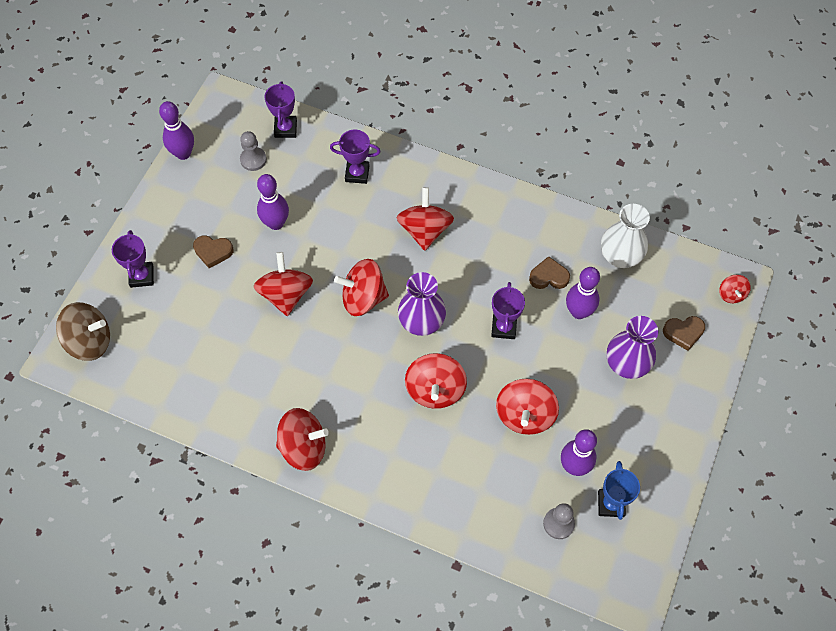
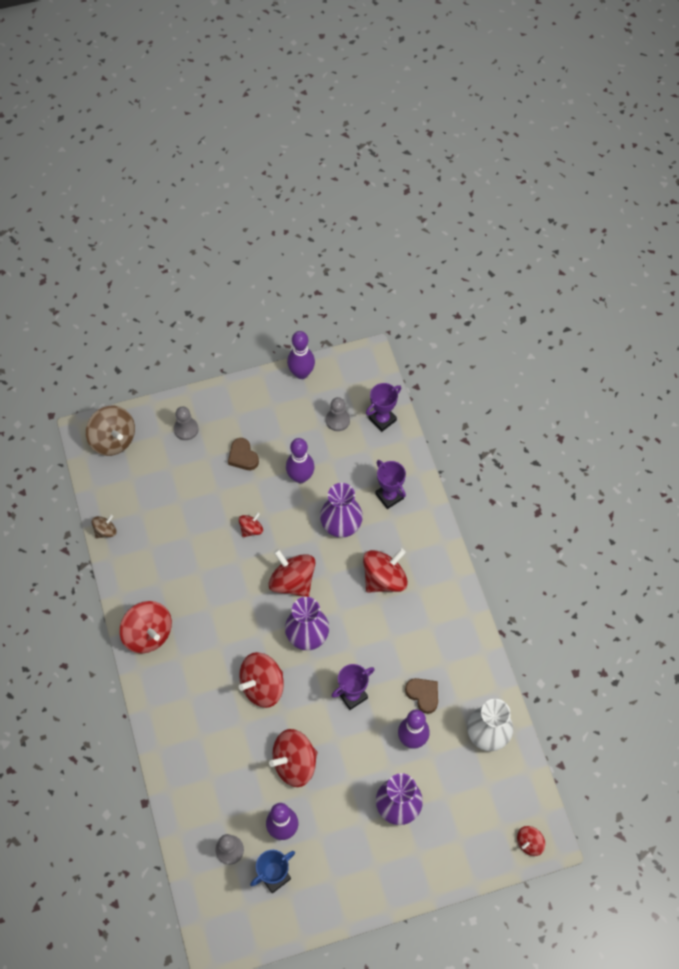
camera: 50 degrees right, 0 degrees up
(142, 276) = (186, 429): purple trophy -> grey pawn
(171, 412) = (105, 531): none -> brown spinning top
(286, 294) = (251, 529): red spinning top -> red spinning top, size x0.53
(348, 226) = (341, 525): none -> purple vase
(683, 333) = (462, 830): brown heart -> none

